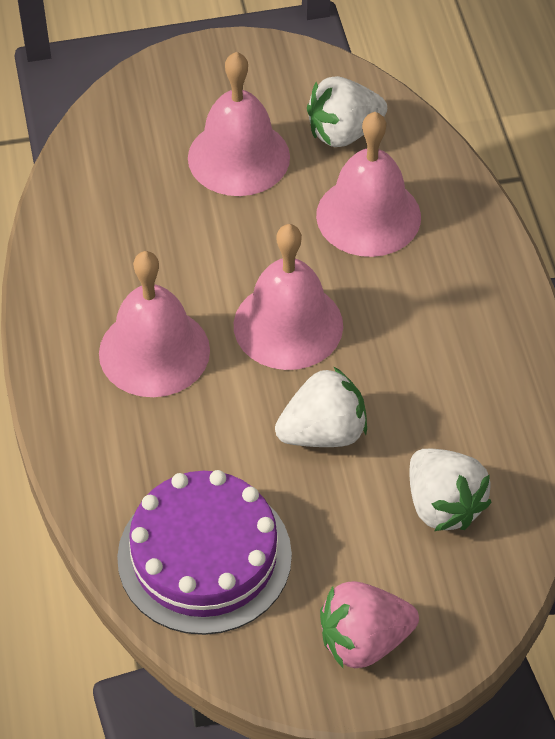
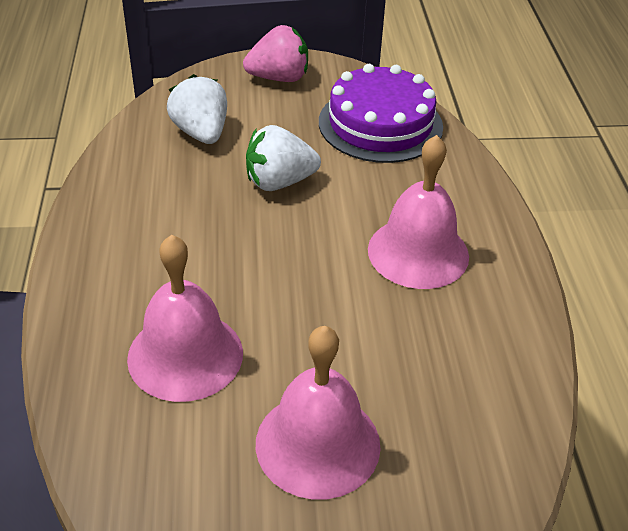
camera: 175 degrees left, 10 degrees down
(288, 325) = (293, 261): pink bell -> none
(343, 133) = (181, 463): white strawberry -> none

